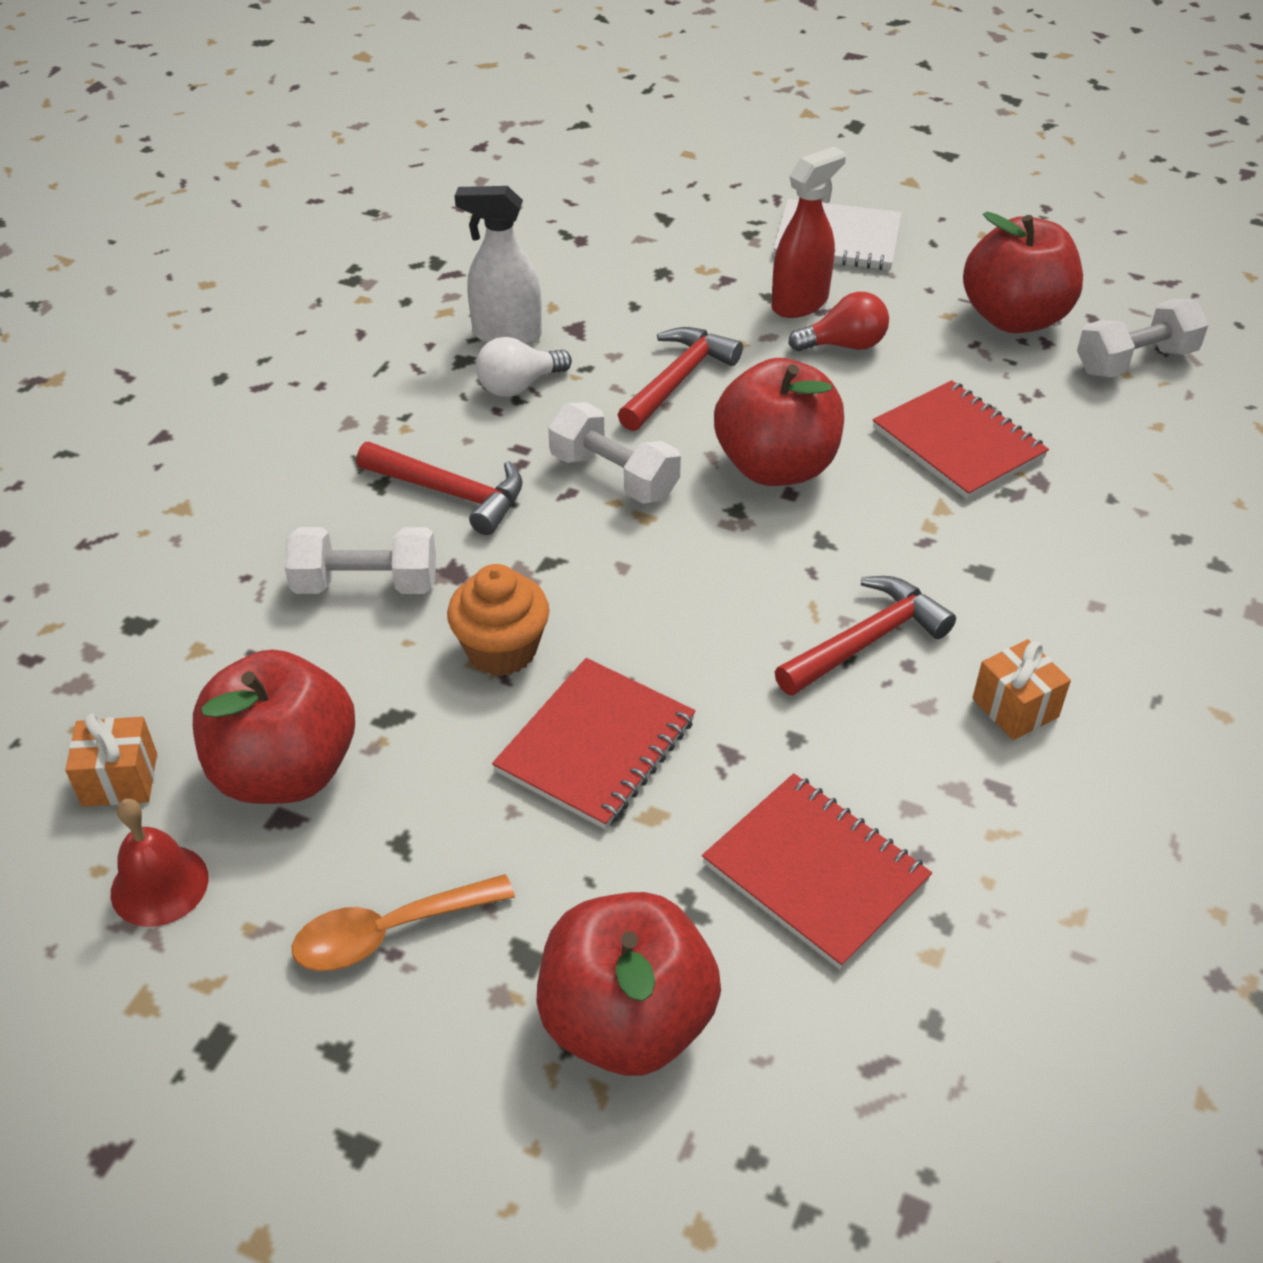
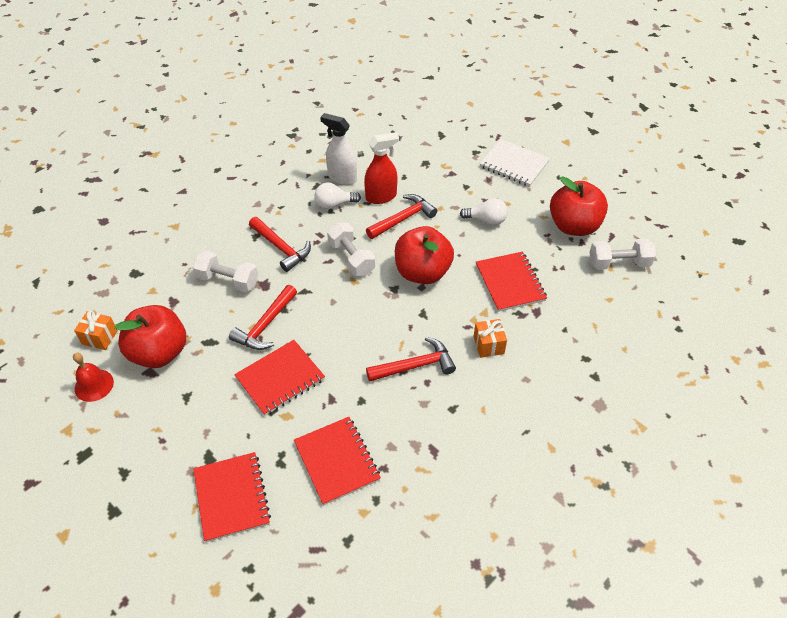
camera: 20 degrees right, 5 degrees up
(388, 932) = (164, 431): orange spoon -> none
(501, 650) = (265, 325): orange cupcake -> red hammer
(627, 1021) = (232, 497): red apple -> red notebook
(800, 303) = (478, 193): red spray bottle -> red spray bottle (381, 197)
(844, 345) = (486, 220): red light bulb -> white light bulb
(1015, 708) = (461, 416): orange gift -> orange gift (488, 345)

